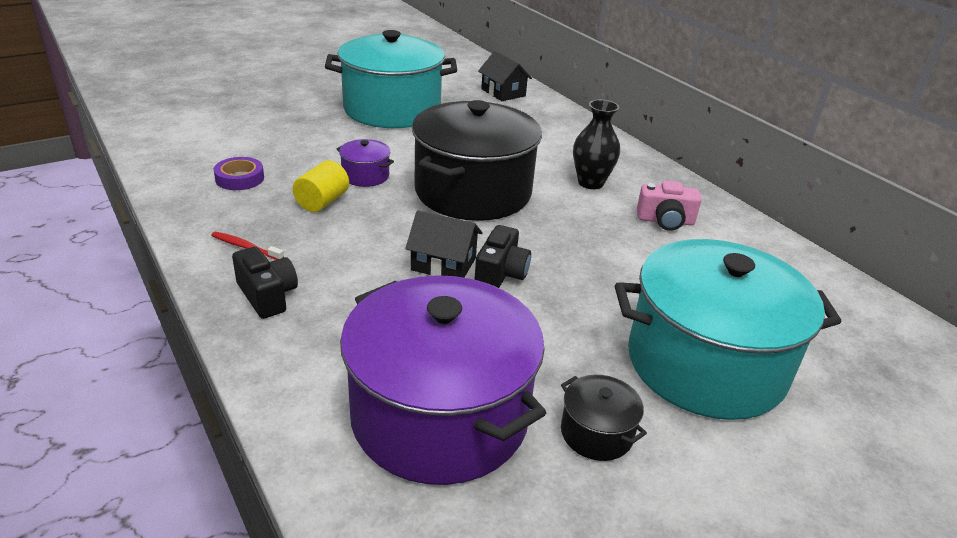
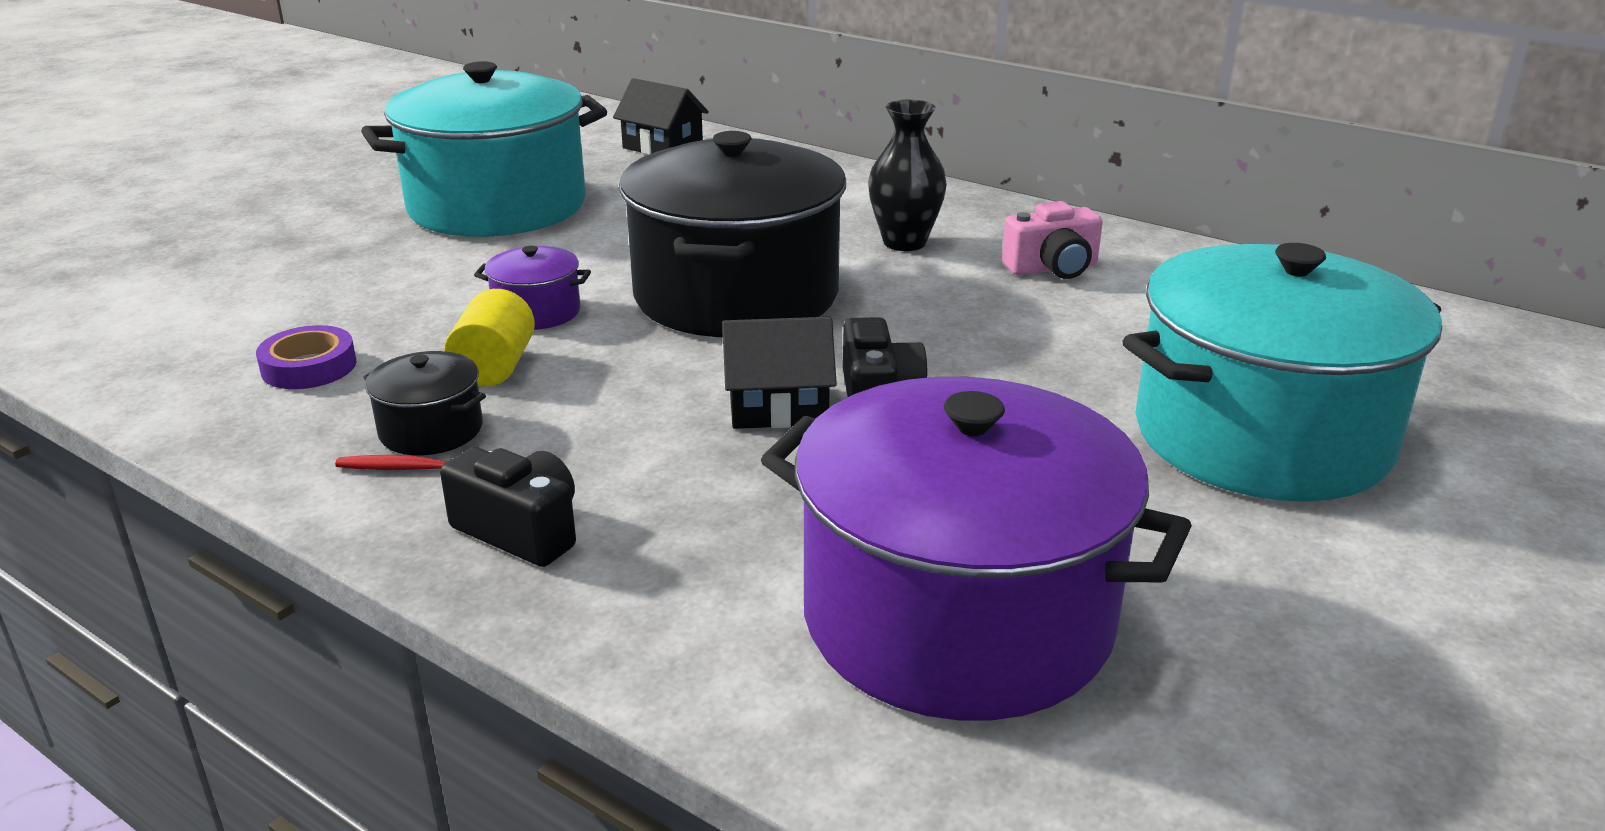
camera: 20 degrees left, 5 degrees down
(596, 433) = (1197, 568): black pot -> black pot (431, 430)

